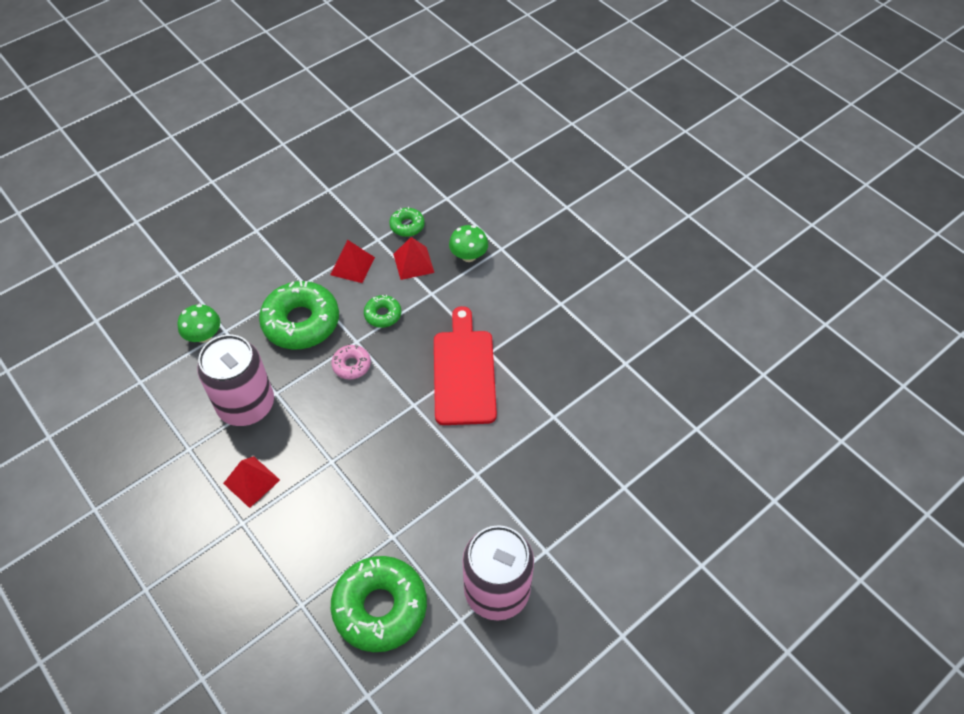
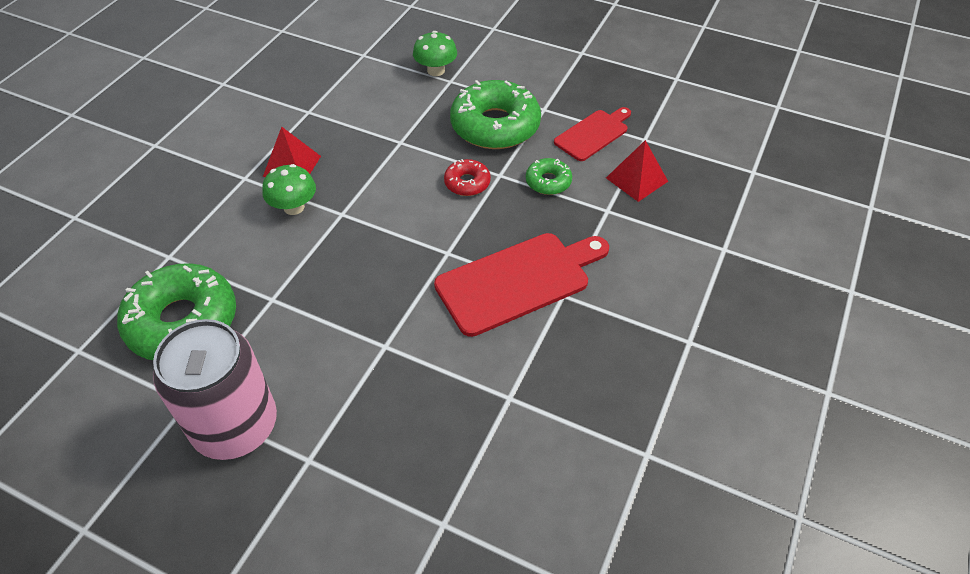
camera: 65 degrees right, 5 degrees down
(246, 405) = (375, 128): pink can -> none
(351, 365) = (467, 183): pink donut -> red donut
(352, 266) = (593, 134): red pyramid -> red cutting board
(407, 226) = (683, 154): green donut -> none
(468, 256) = (687, 222): green mushroom -> green mushroom (294, 207)

